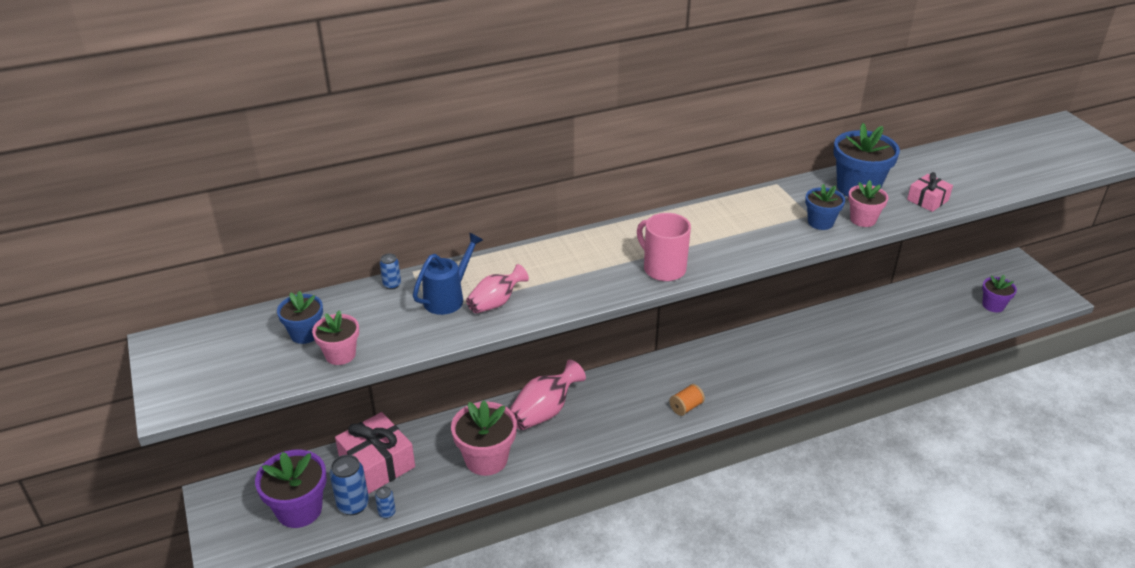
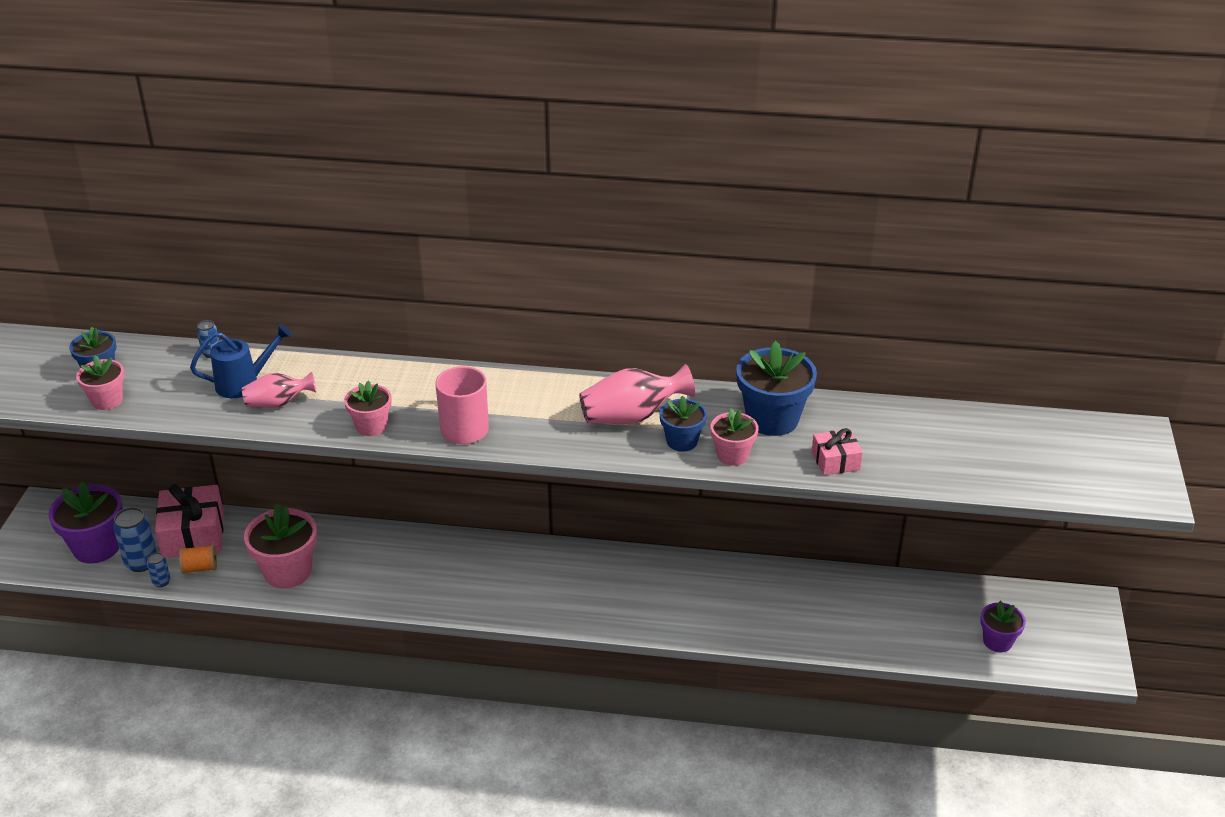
camera: 30 degrees right, 0 degrees up
(544, 412) = (381, 550): pink vase -> pink vase (632, 416)
(591, 292) = (371, 426): none -> pink flower pot
(686, 407) = (522, 604): orange spool -> orange spool (200, 568)

